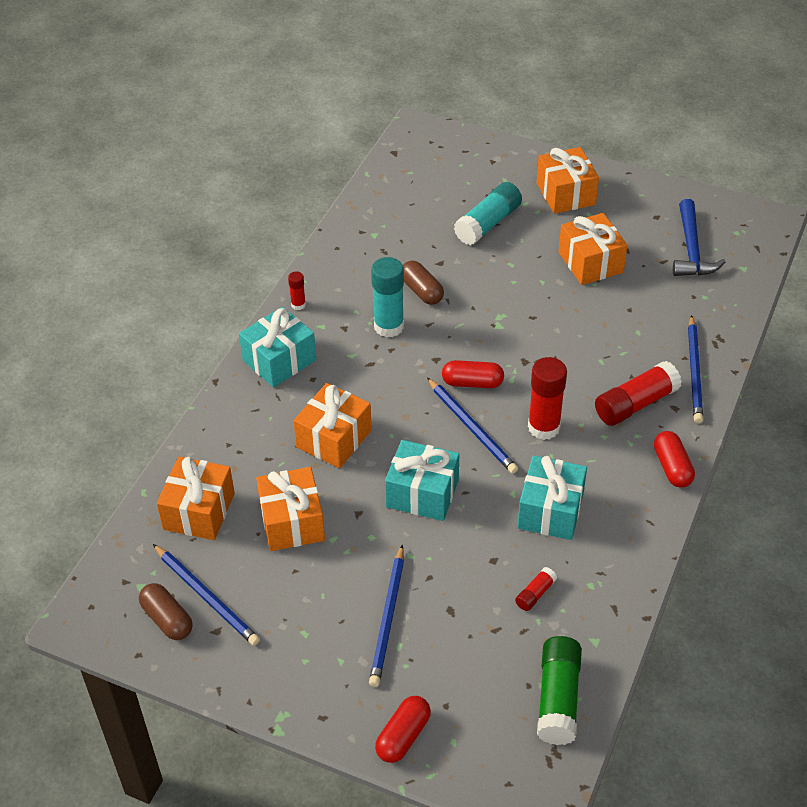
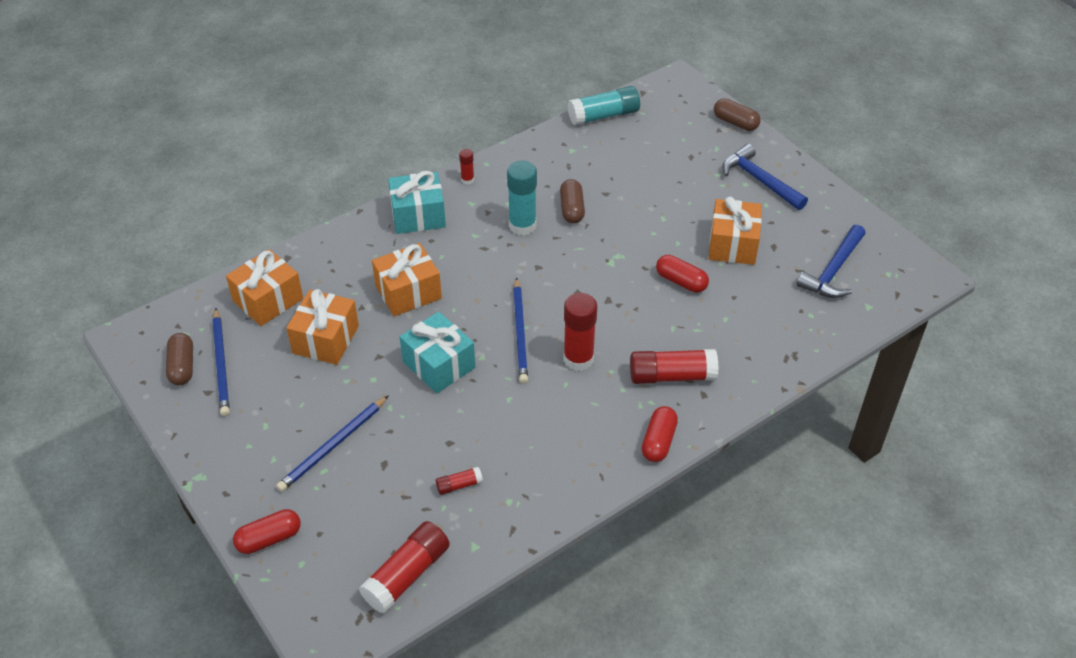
camera: 30 degrees right, 0 degrees up
(472, 383) = (551, 298): red capsule -> red capsule (681, 281)
(488, 223) = (671, 178): turquoise glue stick -> turquoise glue stick (603, 115)
(502, 148) = (735, 122): none -> brown capsule
(550, 510) = (527, 427): turquoise gift -> none
(558, 698) = (407, 575): green glue stick -> red glue stick
(565, 194) = (759, 180): orange gift -> blue hammer
(694, 372) = (746, 373): blue pencil -> none

